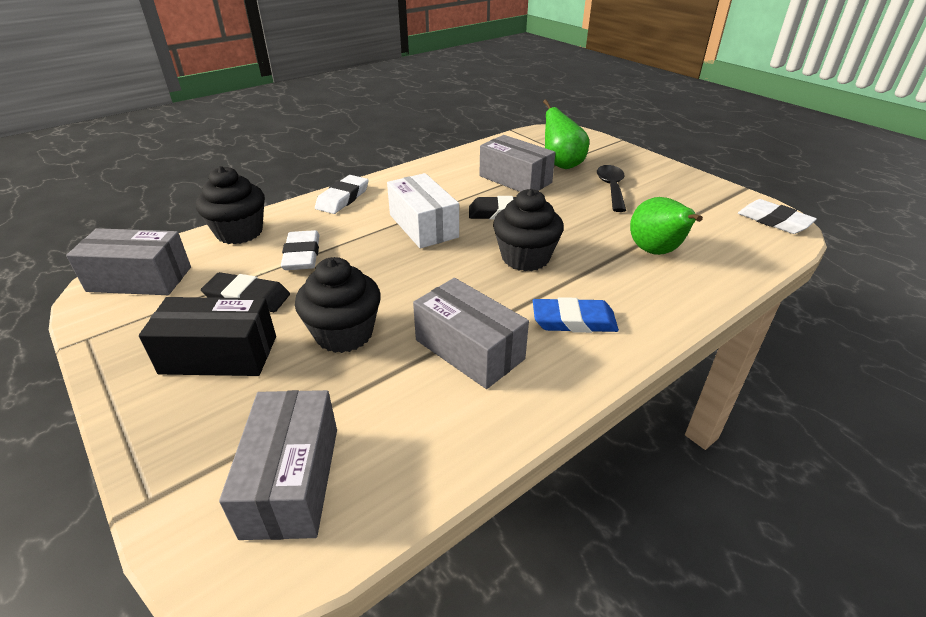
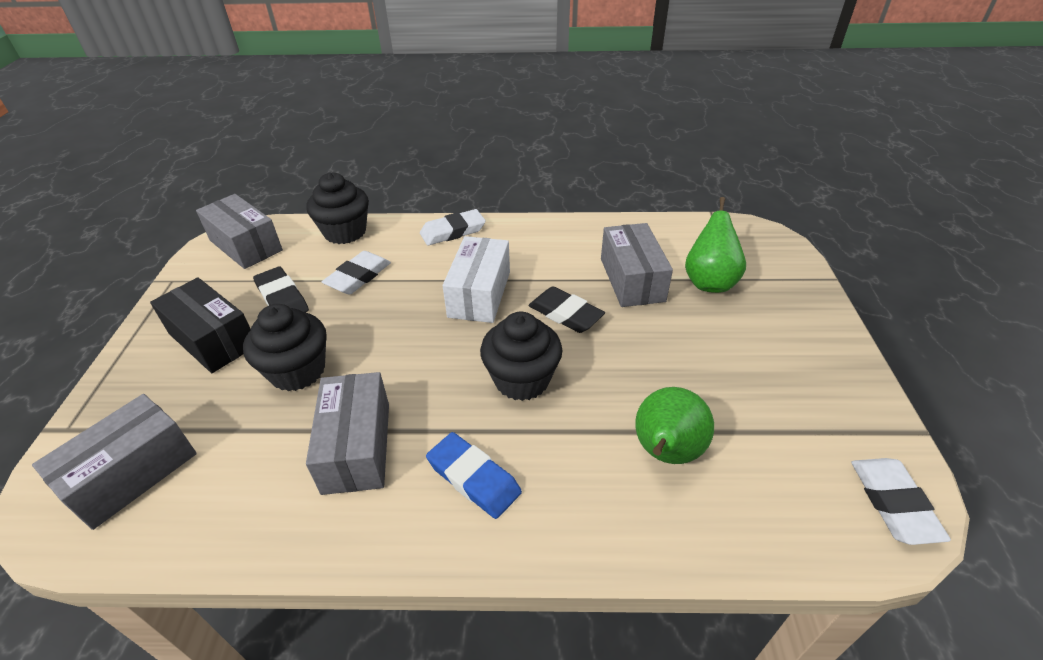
camera: 40 degrees right, 5 degrees up
(611, 188) = (727, 341): black spoon -> none

